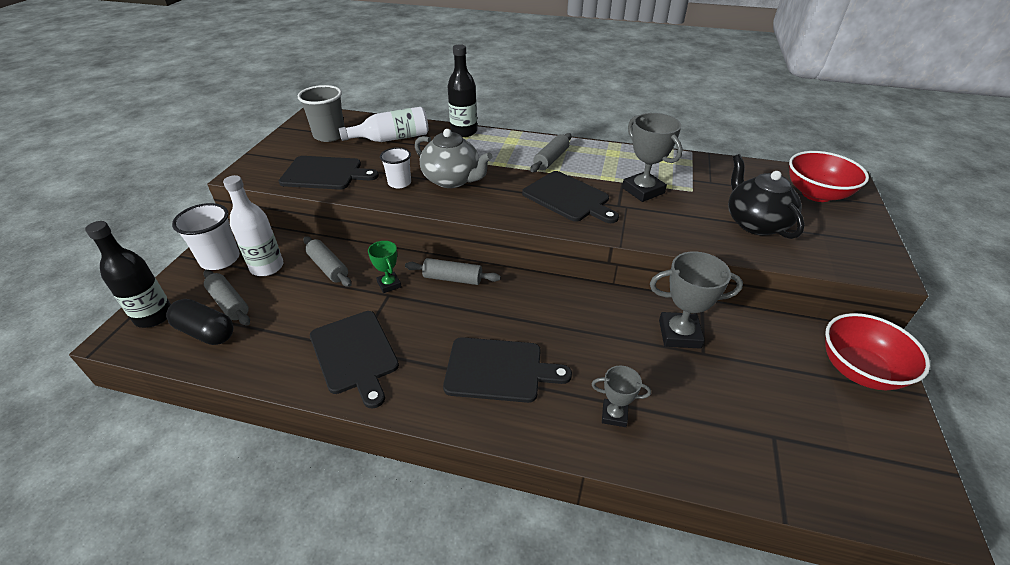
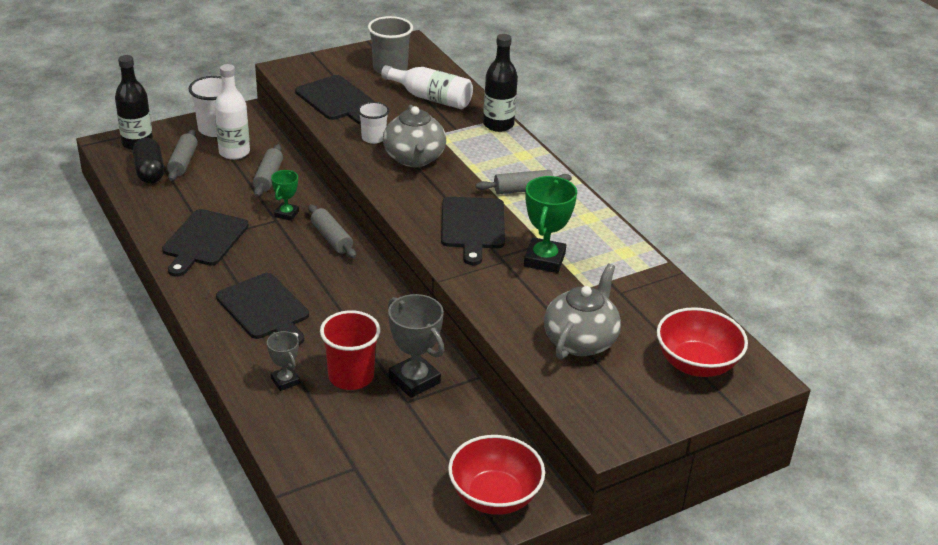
camera: 45 degrees right, 5 degrees down
(643, 190) = (544, 260): grey trophy -> green trophy
(644, 368) = (351, 376): none -> red cup
(755, 223) = (580, 341): black teapot -> grey teapot

